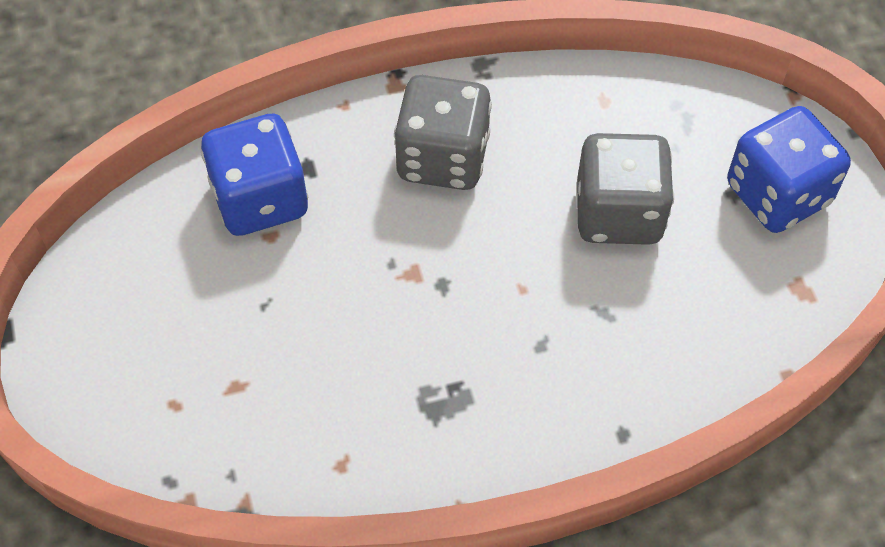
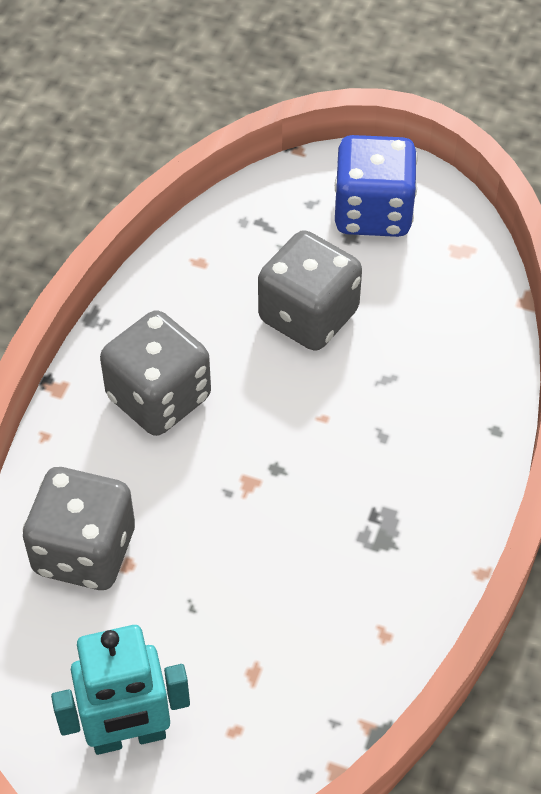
camera: 55 degrees left, 5 degrees down
(120, 333) = (129, 736): none -> turquoise robot
(260, 199) = (84, 551): blue dice -> grey dice

